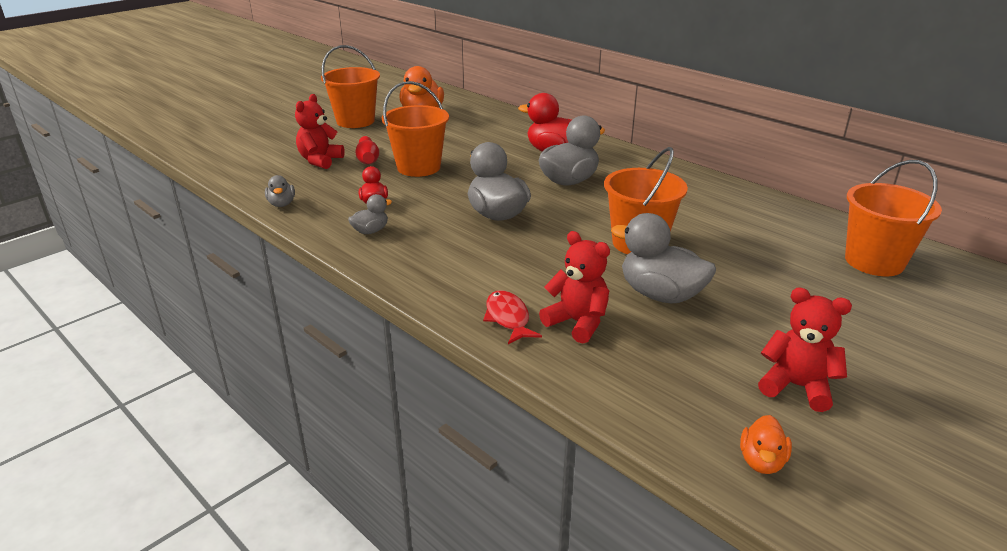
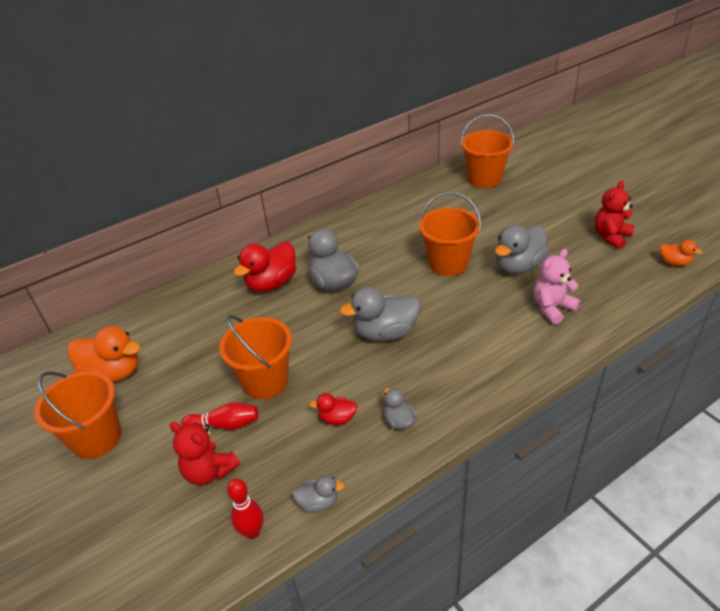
camera: 75 degrees left, 10 degrees up
(260, 183) = (252, 532): none -> red bowling pin
(508, 318) = (547, 341): red fish -> none
(577, 323) = (552, 308): red teddy bear -> pink teddy bear

